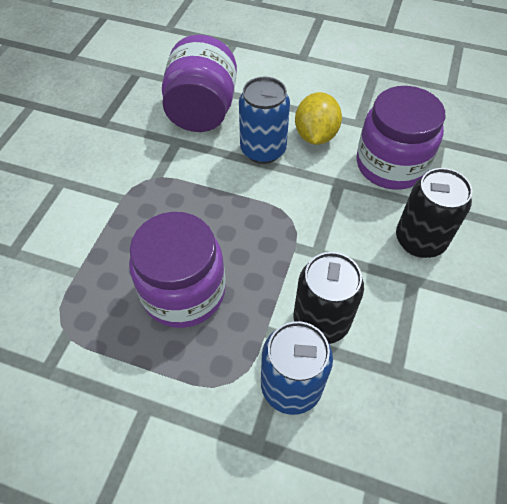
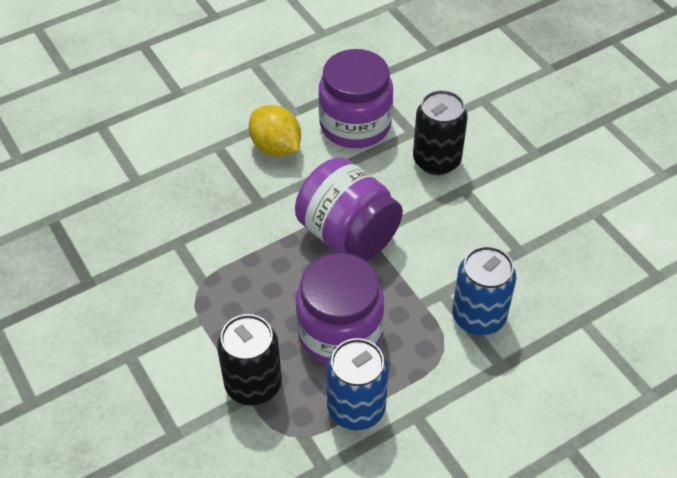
camera: 50 degrees left, 5 degrees down
(202, 111) = (161, 202): purple jar -> purple jar (348, 234)
(263, 150) = (253, 191): blue can -> blue can (356, 408)
(321, 321) = (445, 264): black can -> black can (253, 384)

